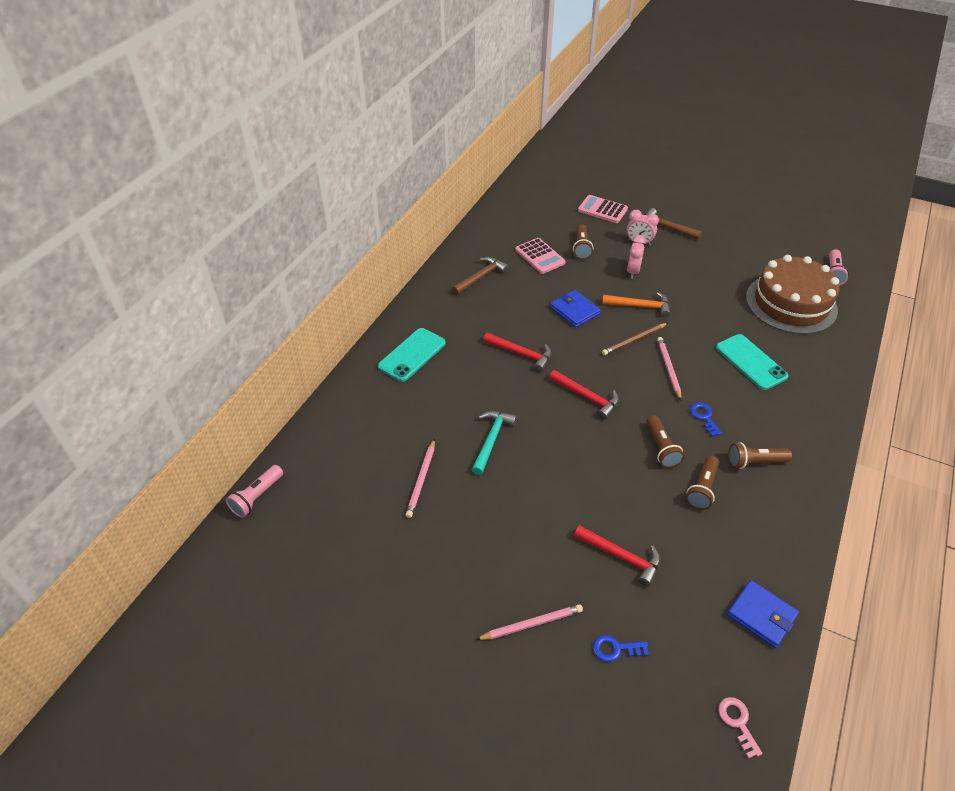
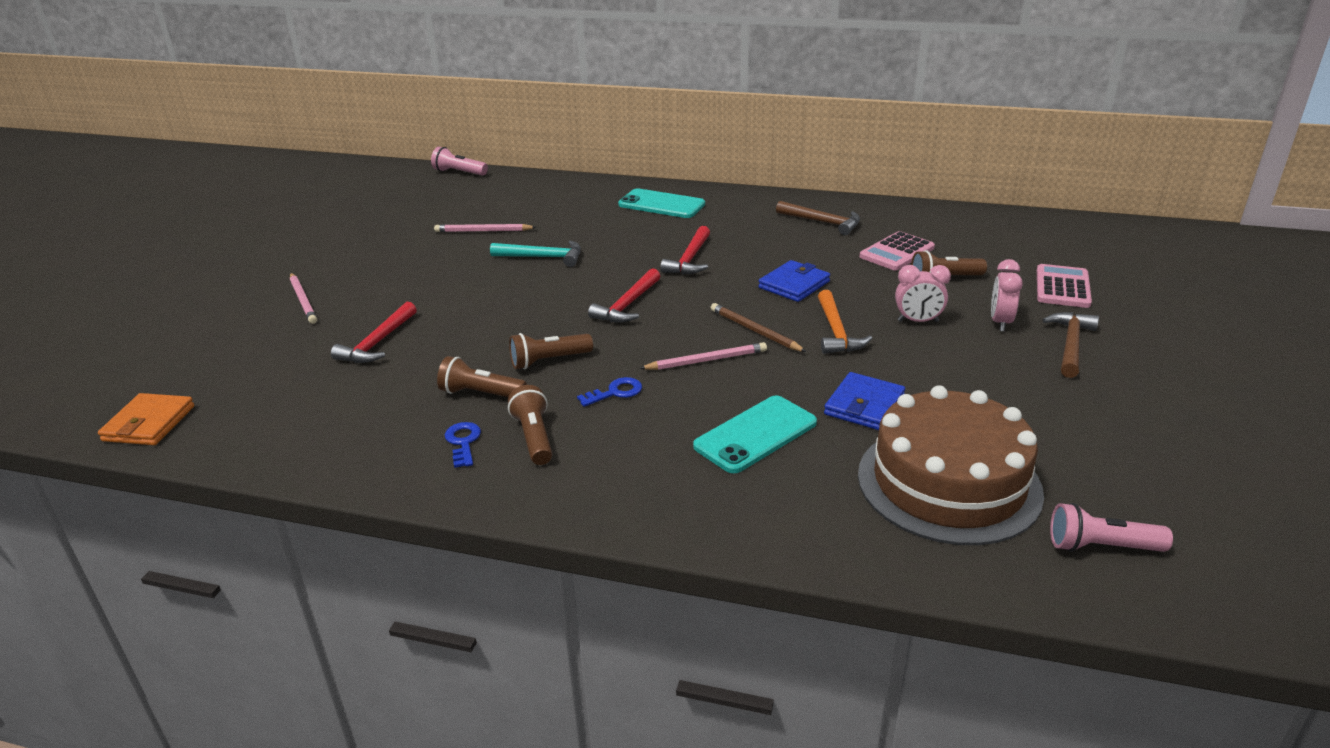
camera: 80 degrees right, 15 degrees down
(615, 649) = (262, 346): blue key -> blue key (463, 442)
(737, 722) = (149, 423): pink key -> orange wallet
(761, 615) = (278, 441): blue wallet -> blue wallet (864, 405)

